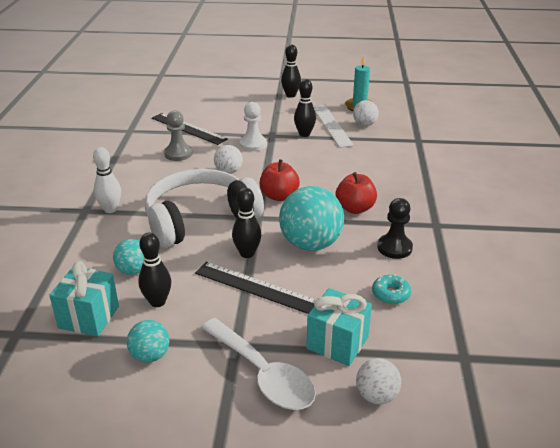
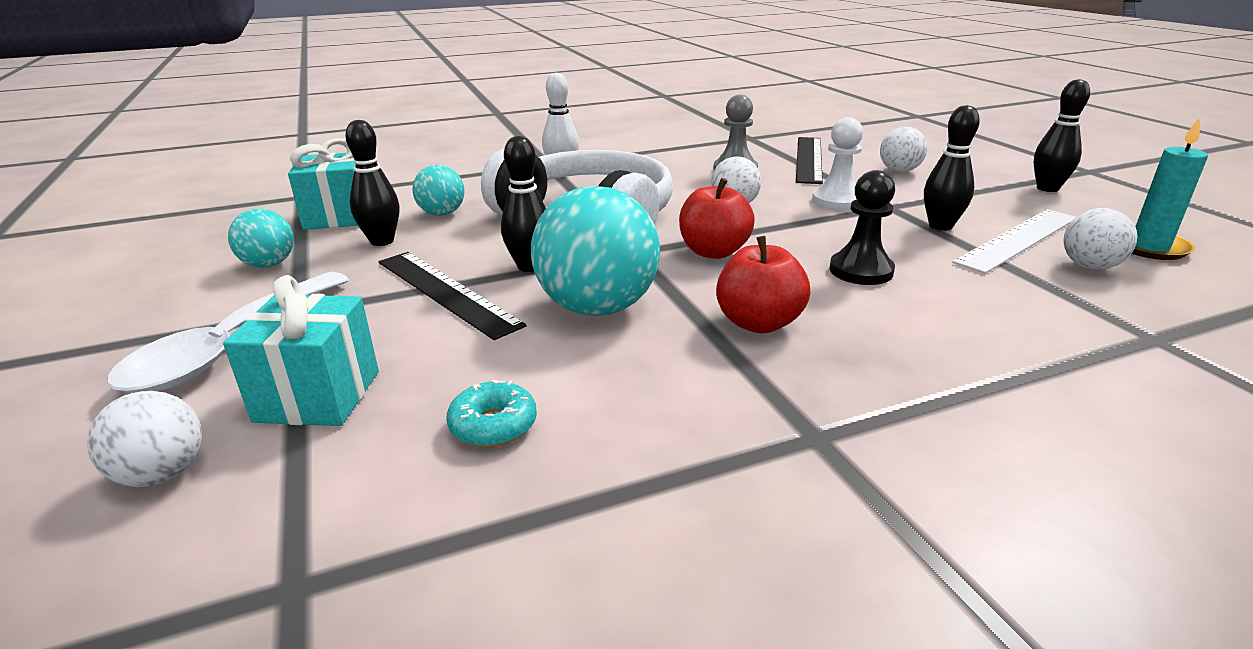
camera: 65 degrees right, 5 degrees down
(233, 114) = (899, 171): none -> white ball
(255, 287) = (446, 292): black ruler -> black ruler turned 45 degrees counterclockwise
(394, 248) = (664, 396): black pawn -> black pawn (861, 271)

